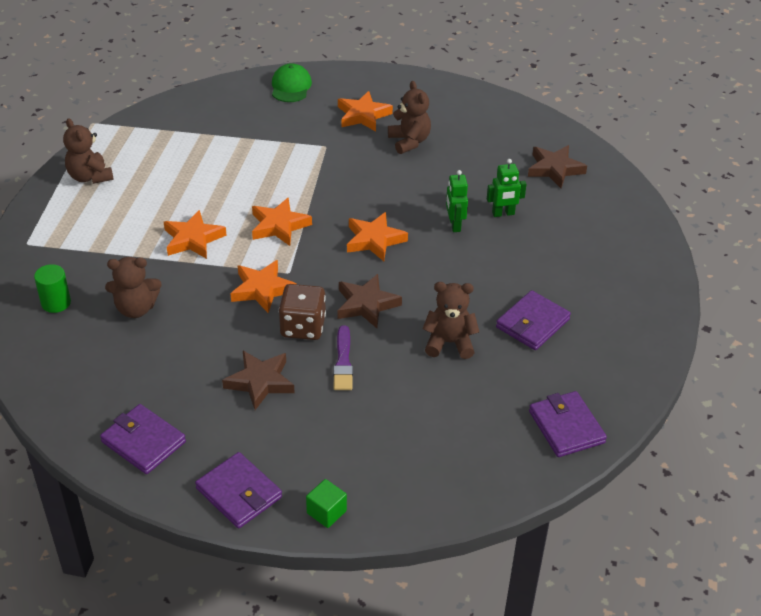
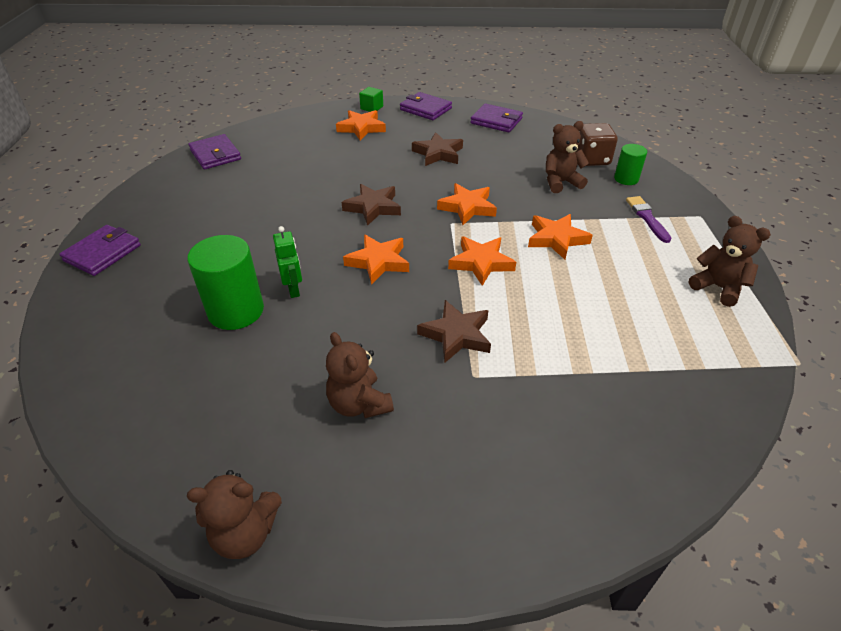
camera: 170 degrees right, 0 degrees up
(291, 86) = (581, 497): green cap -> none
(303, 327) = (421, 187): brown dice -> brown dice (591, 159)
(343, 362) = (382, 170): purple brush -> purple brush (647, 218)
(363, 115) = (439, 447): orange star -> orange star (361, 128)
(449, 343) = (299, 190): brown teddy bear -> brown teddy bear (245, 533)
(503, 214) = (236, 311): green robot -> green cylinder
(532, 323) = (225, 211): purple wallet -> purple wallet (102, 253)
(555, 169) = (152, 388): brown star -> brown star (456, 335)

